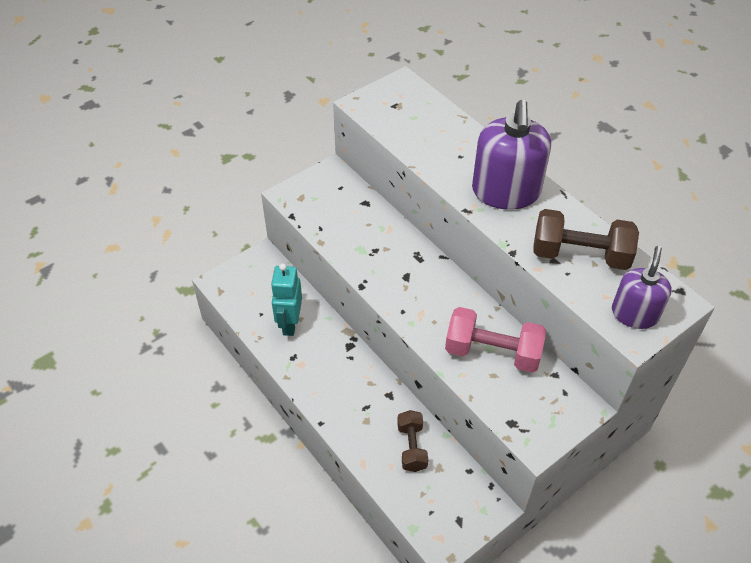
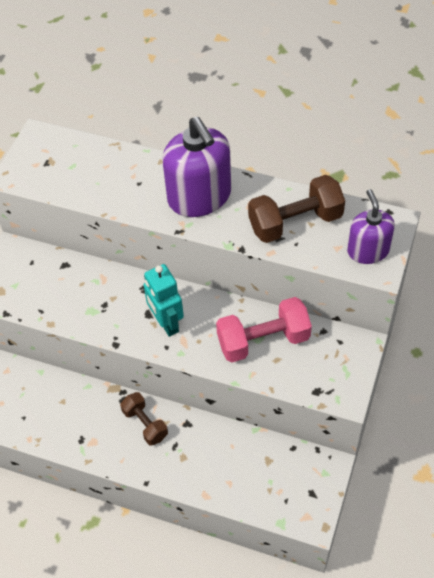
camera: 30 degrees left, 5 degrees up
(289, 323) = (56, 411): turquoise robot -> turquoise robot (166, 323)
(411, 447) = (235, 457): brown dumbbell -> brown dumbbell (145, 424)

